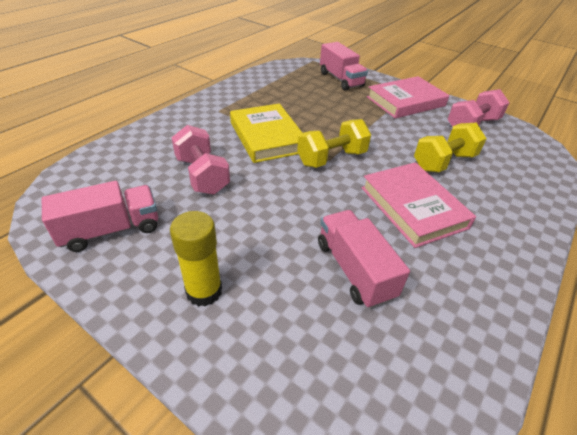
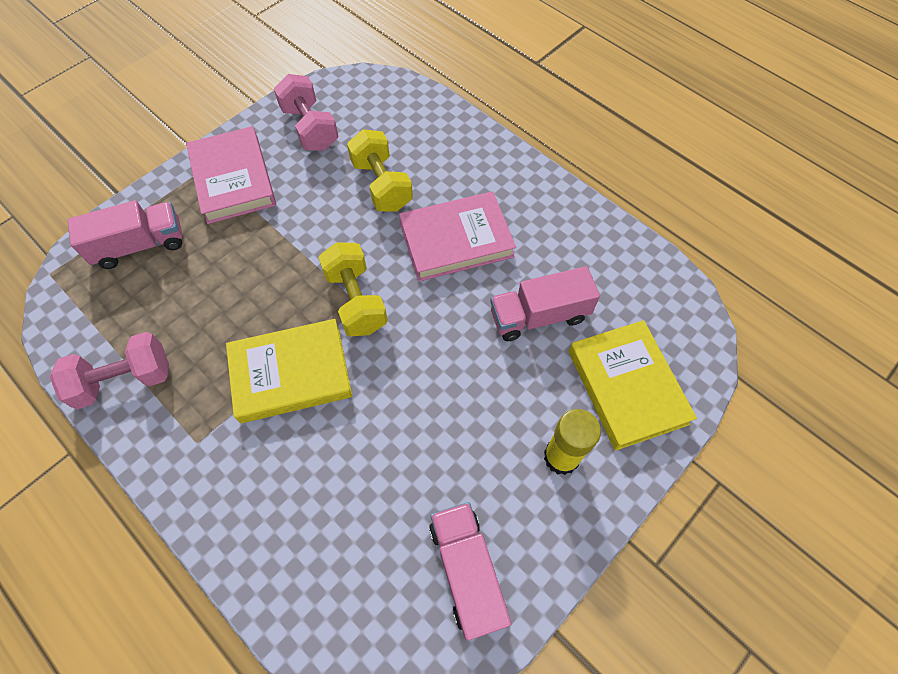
camera: 80 degrees left, 20 degrees up
(202, 175) = (370, 463): pink dumbbell -> pink dumbbell (124, 380)
(287, 353) = (626, 387): none -> yellow book

